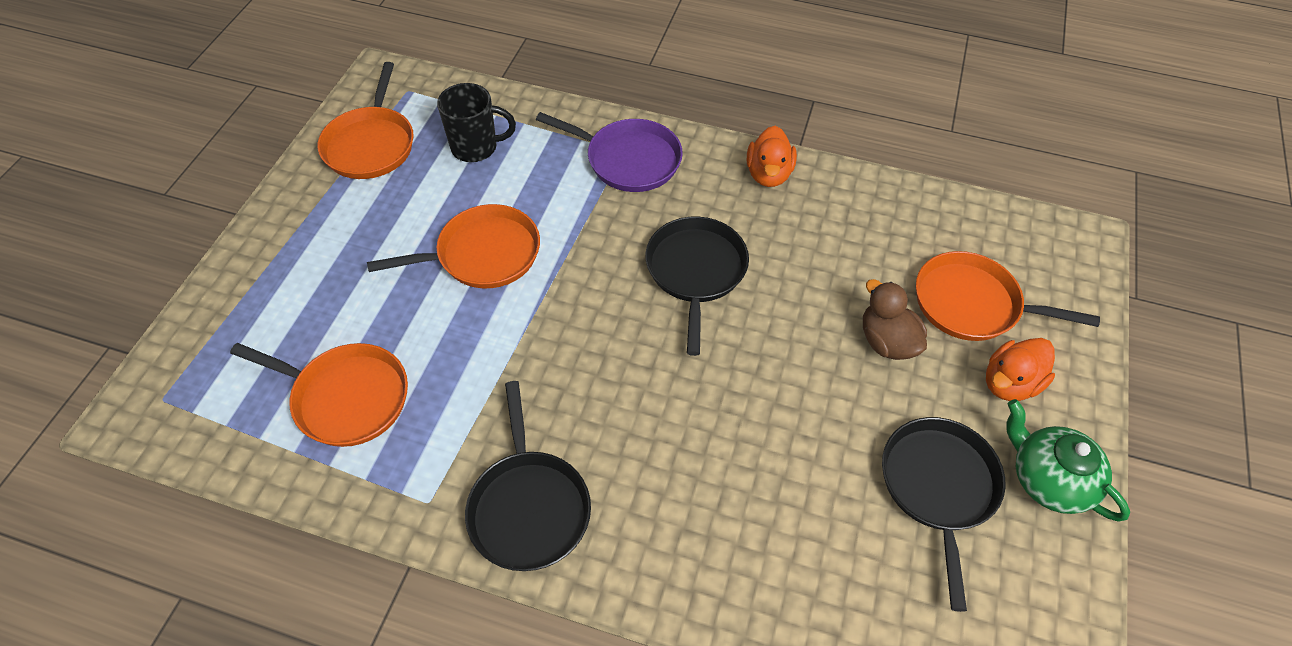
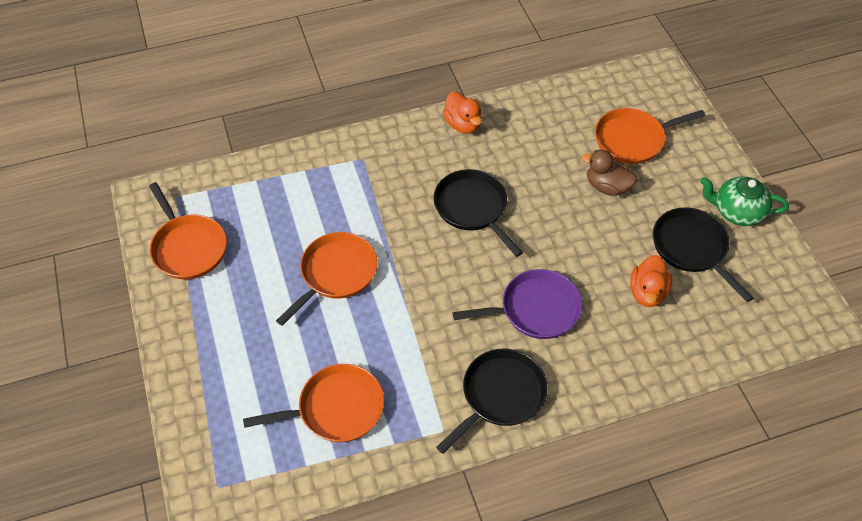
camera: 35 degrees left, 0 degrees up
(476, 147) = (264, 209): black mug -> none
(528, 507) = (500, 395): black pan -> black pan turned 90 degrees counterclockwise
(628, 160) = (370, 162): purple pan -> purple pan (535, 309)
(1009, 383) = (683, 172): orange duck -> orange duck (647, 292)

